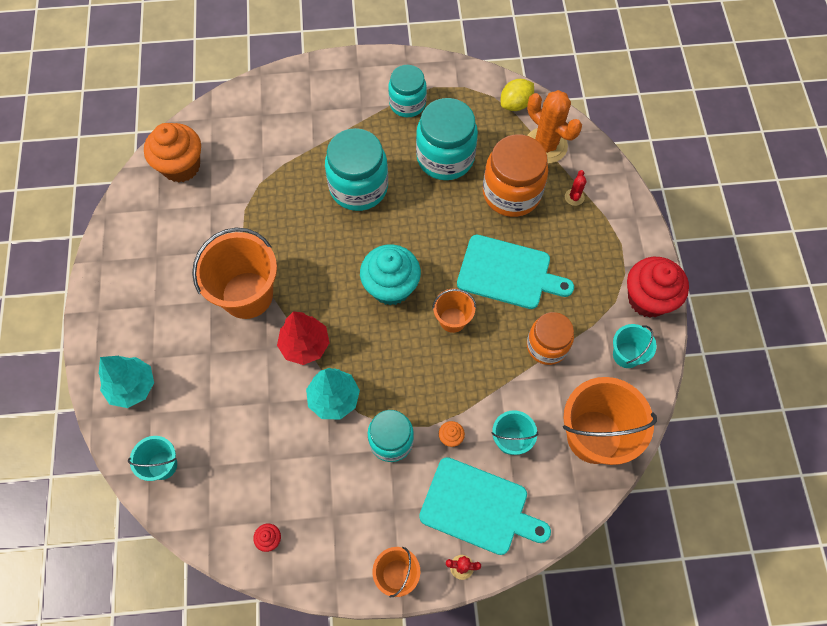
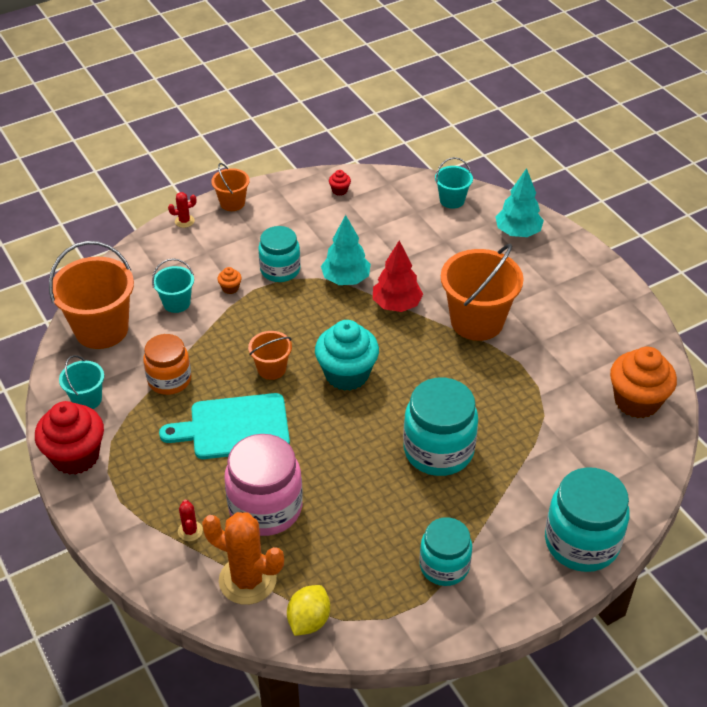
camera: 155 degrees right, 20 degrees down
(445, 157) = (362, 518): turquoise jar -> turquoise jar (581, 542)
(478, 507) = (186, 255): turquoise cutting board -> none
(511, 193) = (265, 508): orange jar -> pink jar

